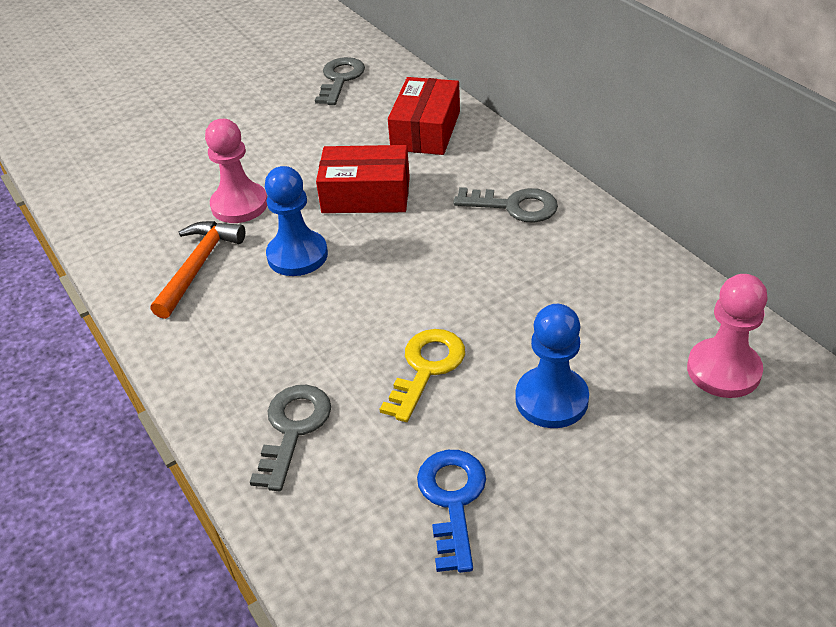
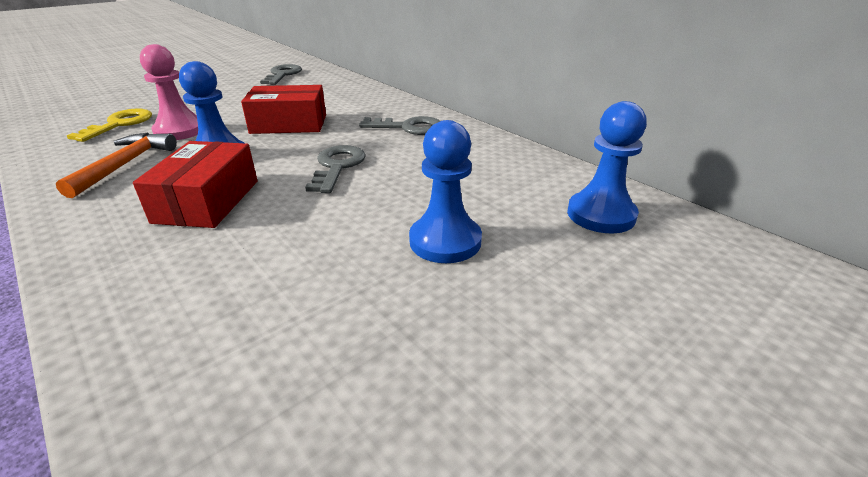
camera: 10 degrees left, 10 degrees down
(293, 429) = (169, 276): grey key -> grey key (337, 166)
(425, 130) = (342, 95): red box -> red box (207, 201)
(426, 368) = (323, 223): yellow key -> yellow key (119, 124)
(452, 500) = (337, 333): blue key -> none
(723, 370) = (601, 215): pink pawn -> blue pawn

